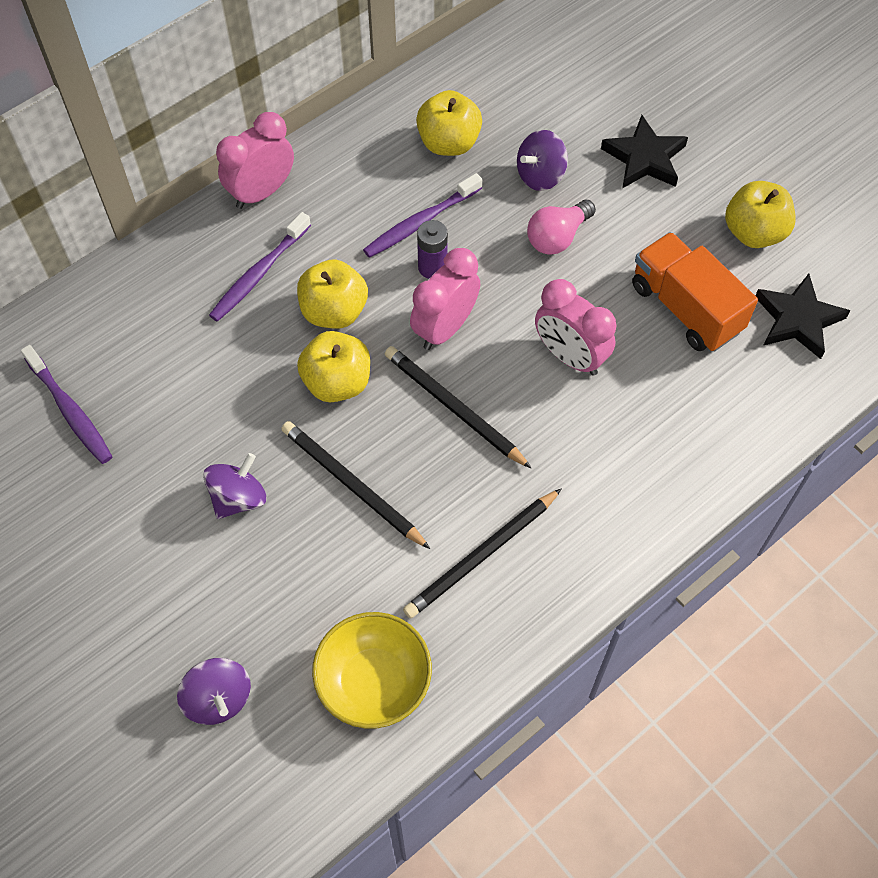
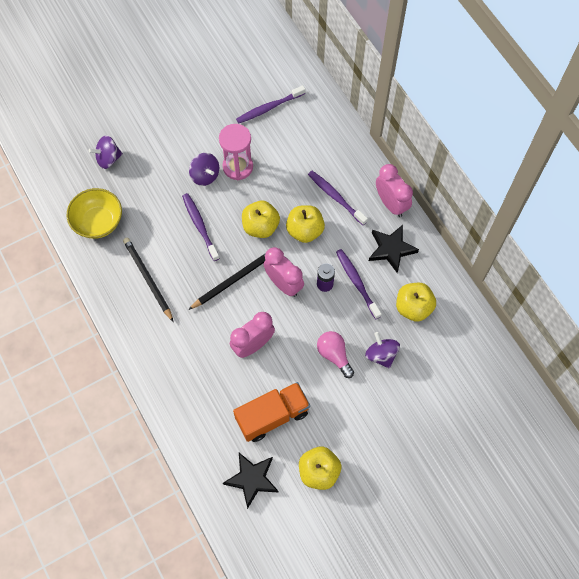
camera: 100 degrees right, 5 degrees up
(212, 443) = (238, 167): none -> pink hourglass
(352, 485) = (200, 226): black pencil -> purple toothbrush
(644, 158) = (385, 419): black star -> black star (391, 249)

